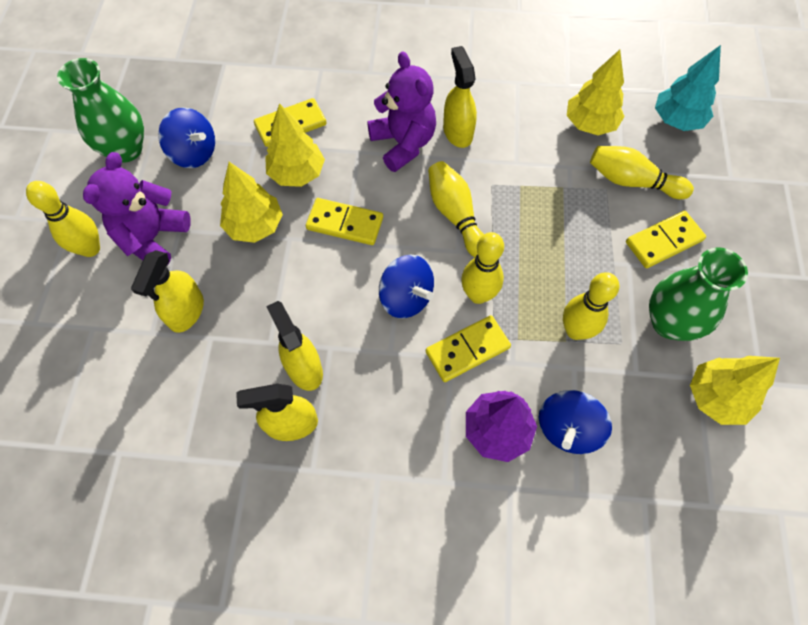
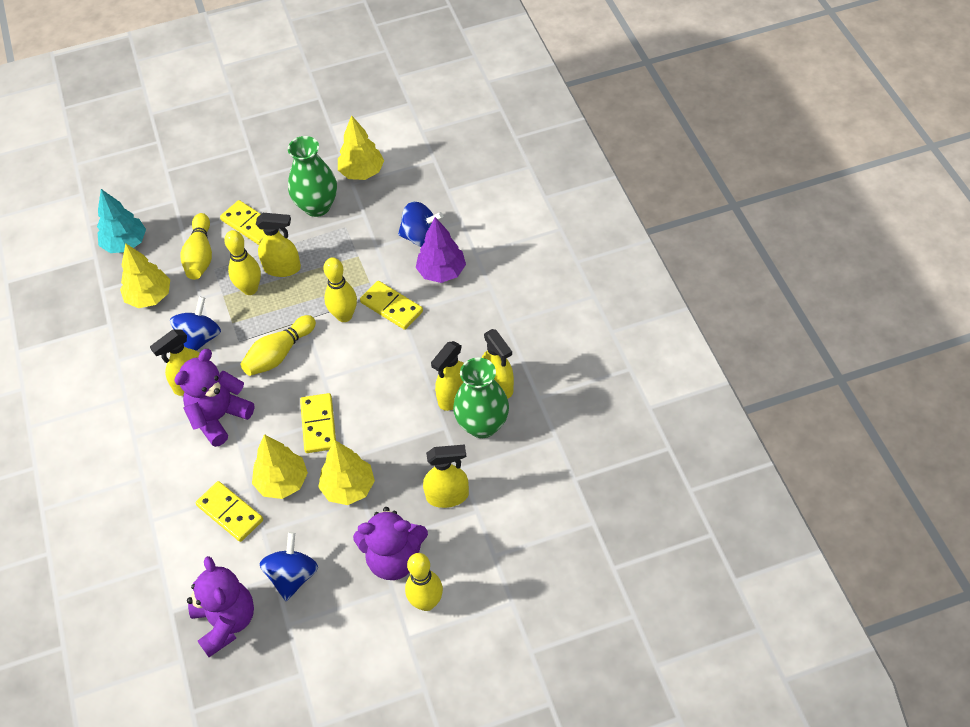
camera: 110 degrees left, 10 degrees down
(126, 149) = (311, 638): green vase -> green vase (482, 425)
(187, 95) = (226, 622): none -> purple teddy bear
(406, 297) = (367, 358): blue spinning top -> blue spinning top (200, 338)
(575, 330) = (347, 253): yellow bowling pin -> yellow bowling pin (250, 289)
(579, 254) = (282, 268): none -> yellow spray bottle

